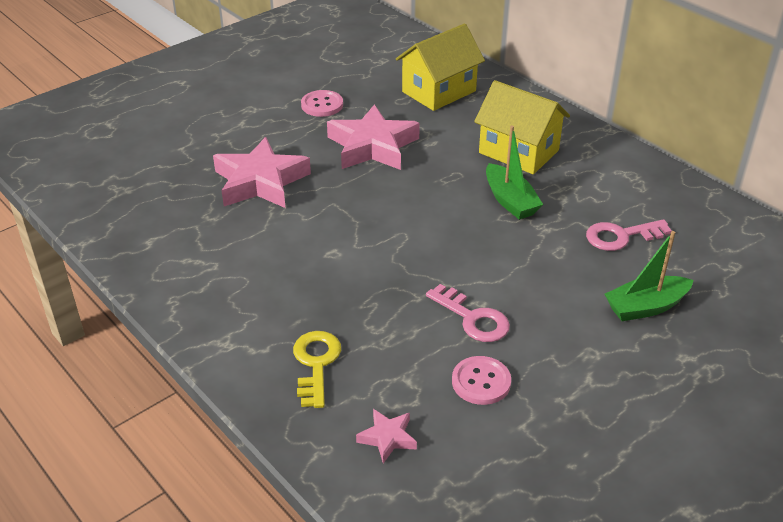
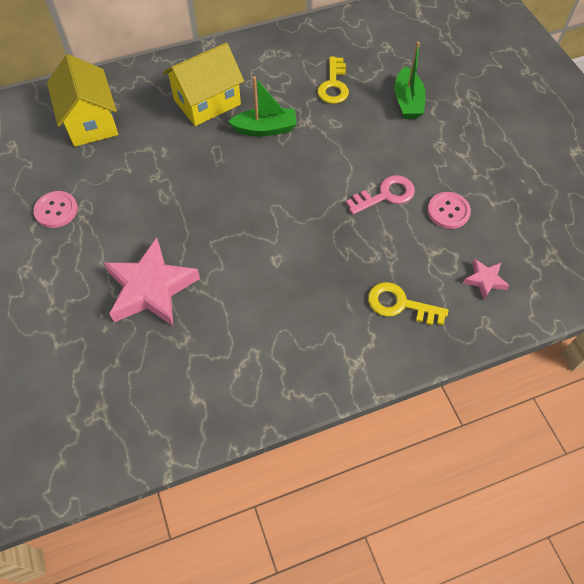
camera: 70 degrees left, 20 degrees up
(372, 146) = (145, 192): pink star -> none
(621, 236) = (333, 85): pink key -> yellow key

